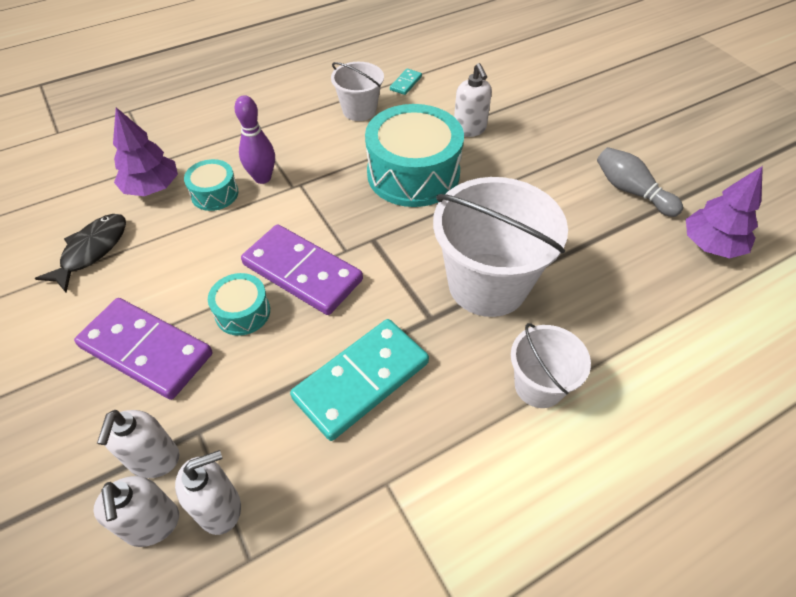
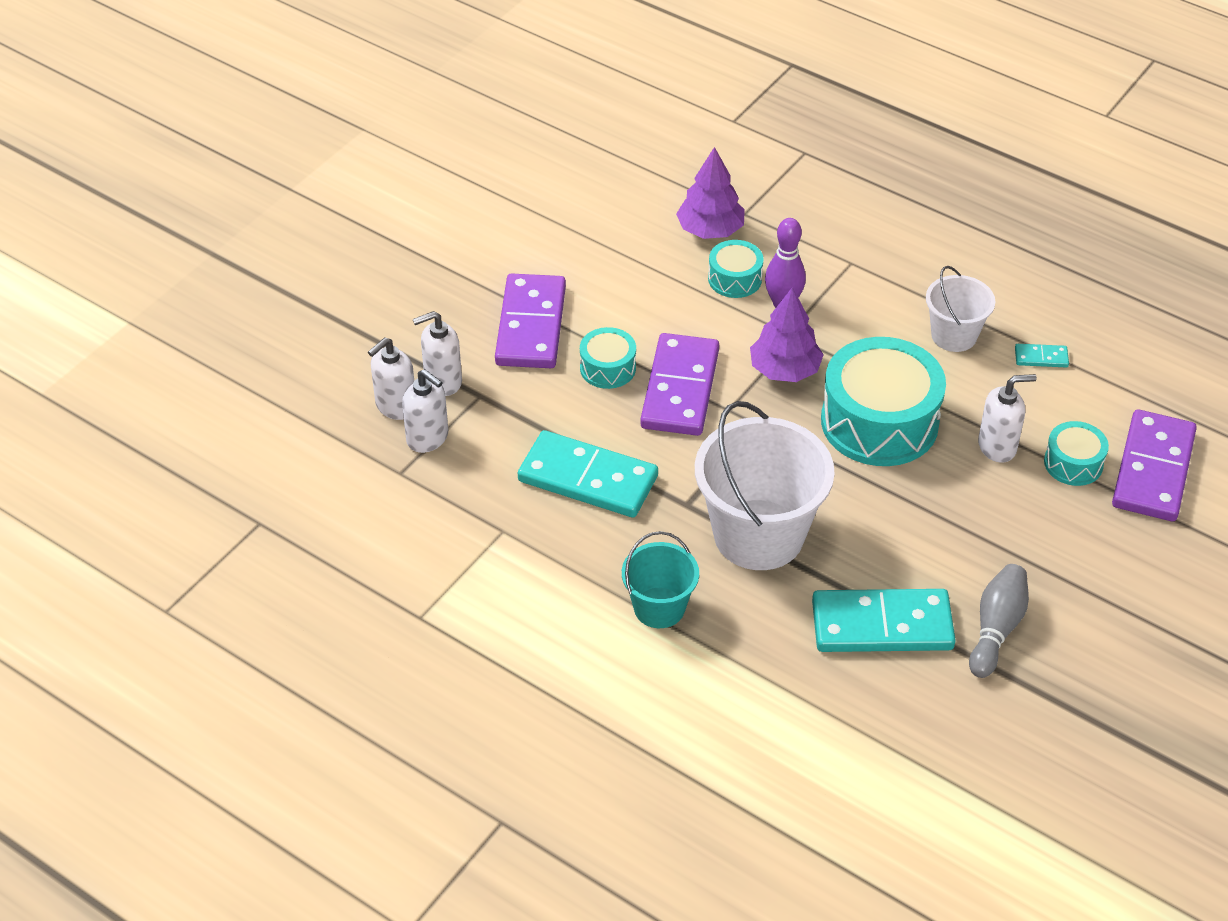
camera: 65 degrees right, 5 degrees down
(92, 250) = (608, 233): black fish -> none
(469, 129) = (997, 446): white soap dispenser -> white soap dispenser turned 150 degrees counterclockwise
(502, 104) = (1073, 463): none -> turquoise drum
(524, 77) = (1152, 469): none -> purple domino
(539, 385) = (659, 608): white bucket -> turquoise bucket
(608, 247) = (882, 625): none -> turquoise domino
(711, 245) = (953, 721): purple tree -> purple tree (784, 370)

